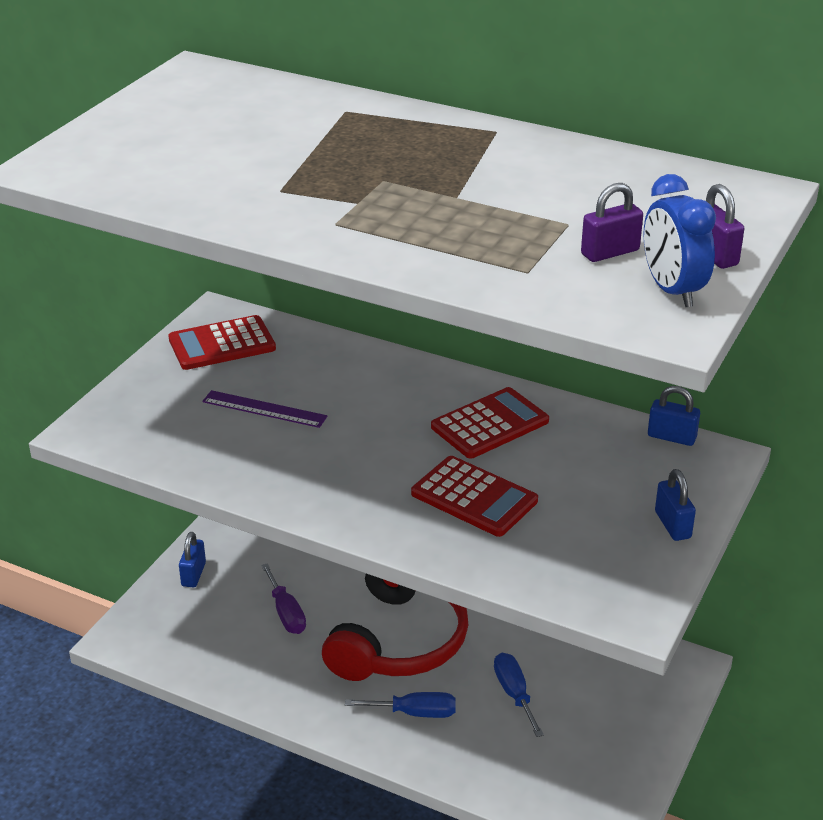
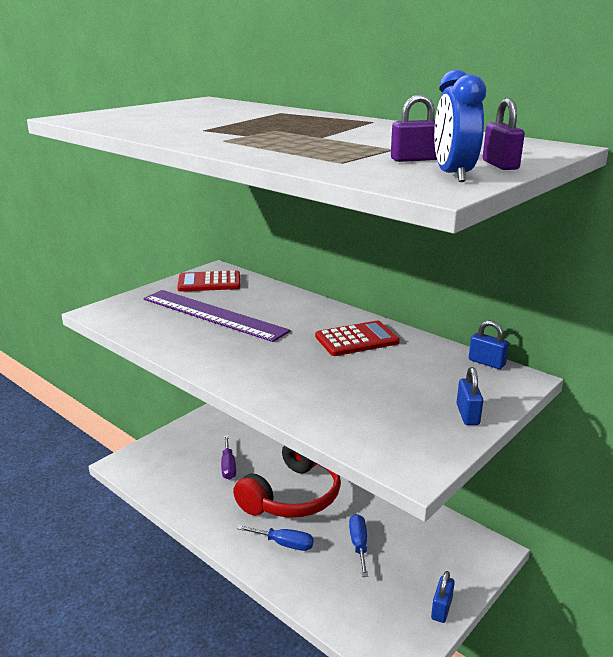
camera: 15 degrees right, 10 degrees down
(193, 574) = (183, 435): blue padlock -> blue padlock (441, 609)
(264, 409) = (213, 314): purple ruler -> purple ruler, size x2.01
(474, 497) = (324, 377): red calculator -> none

